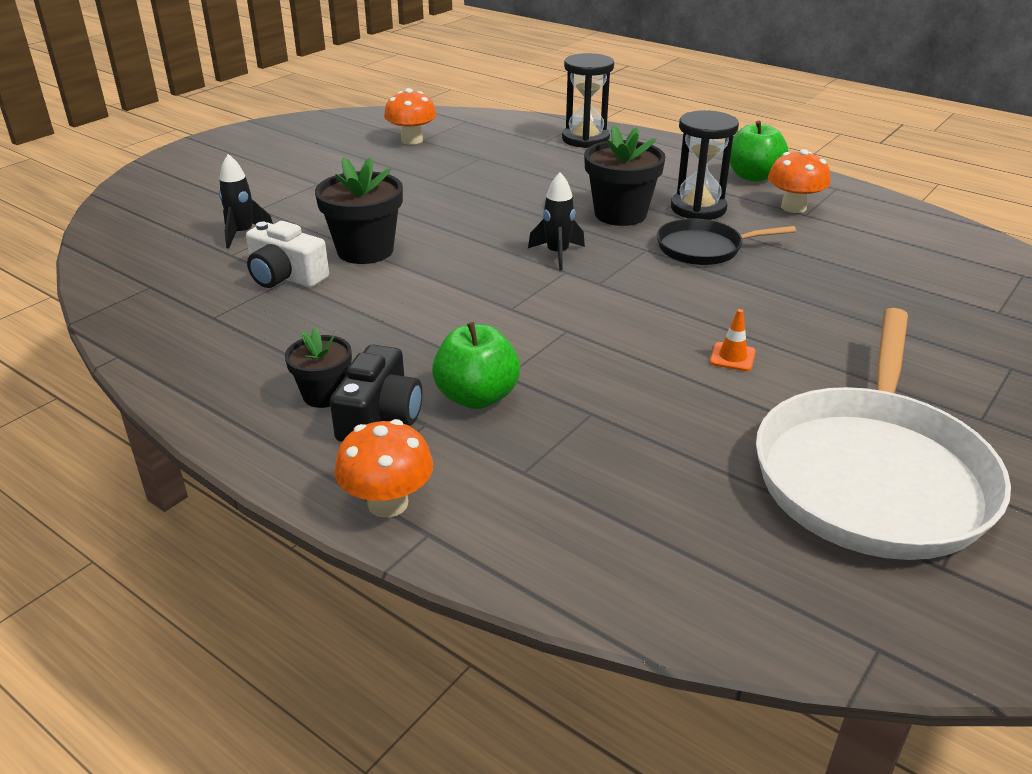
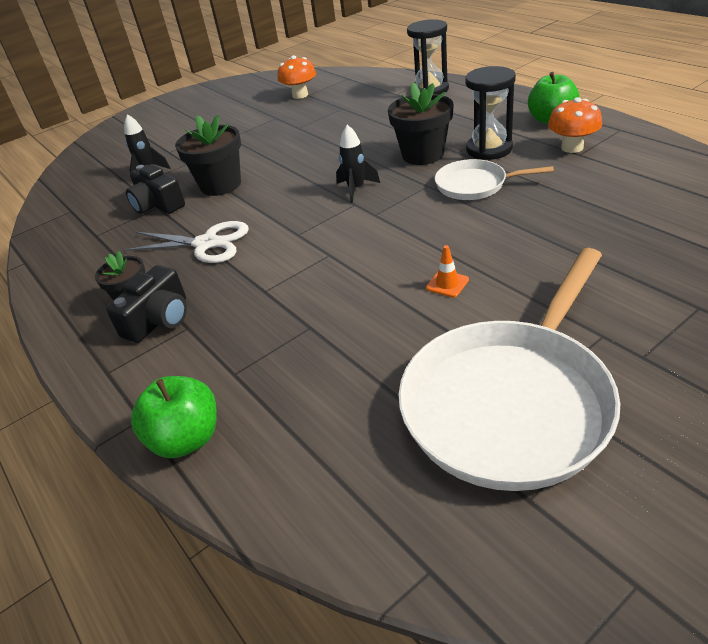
camera: 20 degrees right, 5 degrees up
(285, 276) = (157, 205): white camera -> black camera
(388, 503) = (127, 391): orange mushroom -> none
(390, 323) = (206, 244): none -> white scissors
(477, 397) = (233, 308): green apple -> green apple (186, 439)
(703, 248) = (474, 185): black pan -> white pan

